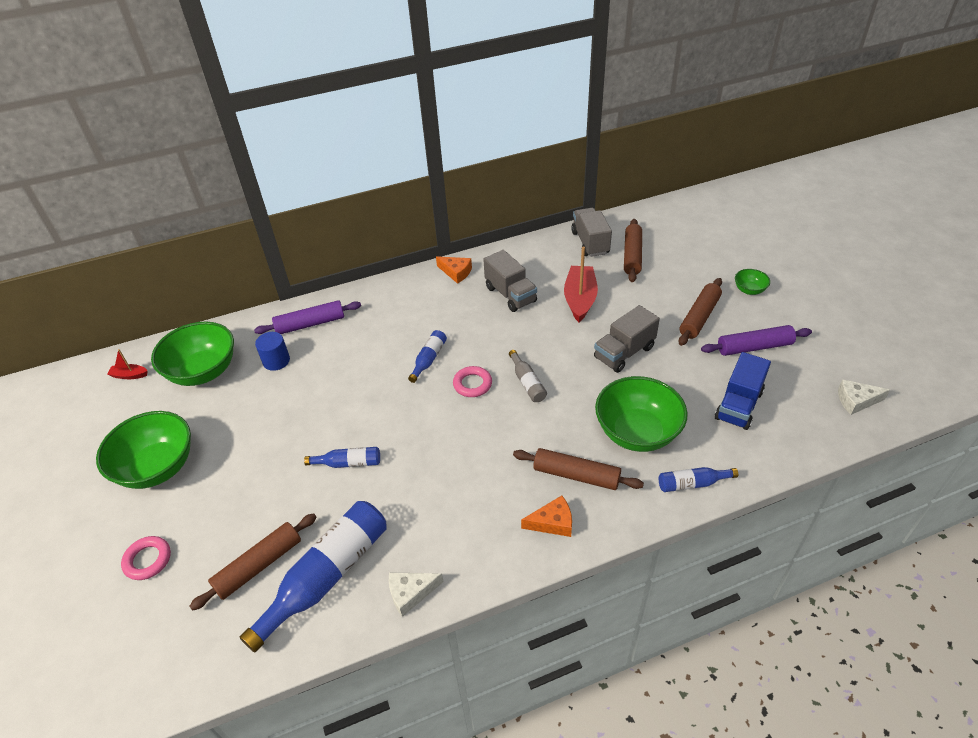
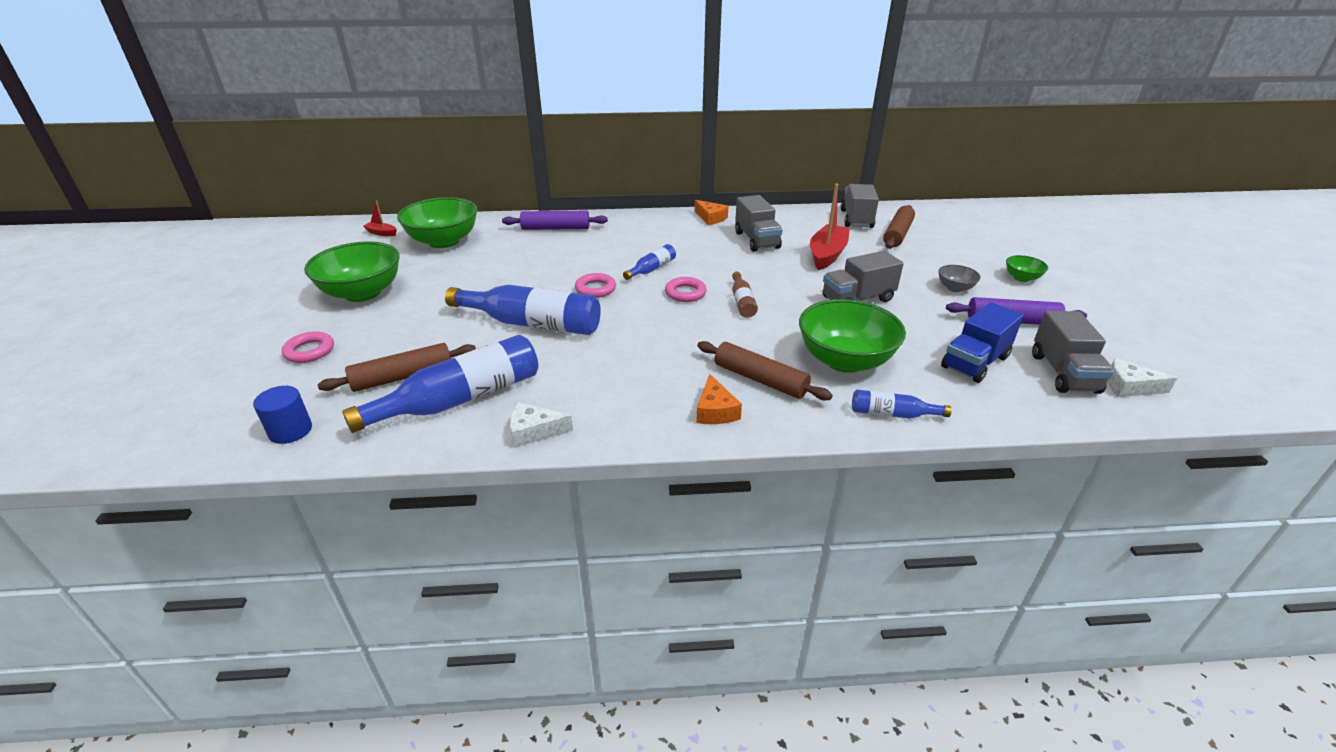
camera: 15 degrees right, 10 degrees down
(276, 361) = (510, 246): blue cylinder -> blue cylinder (290, 431)
(348, 463) = (532, 324): blue bottle -> blue bottle, size x2.03
(387, 401) = (595, 289): none -> pink ring
(527, 383) = (742, 302): grey bottle -> brown bottle
(552, 522) = (715, 411): orange cheese -> orange cheese turned 75 degrees clockwise
(699, 317) = (955, 288): brown rolling pin -> grey bowl
(807, 399) = (1063, 373): none -> grey truck

